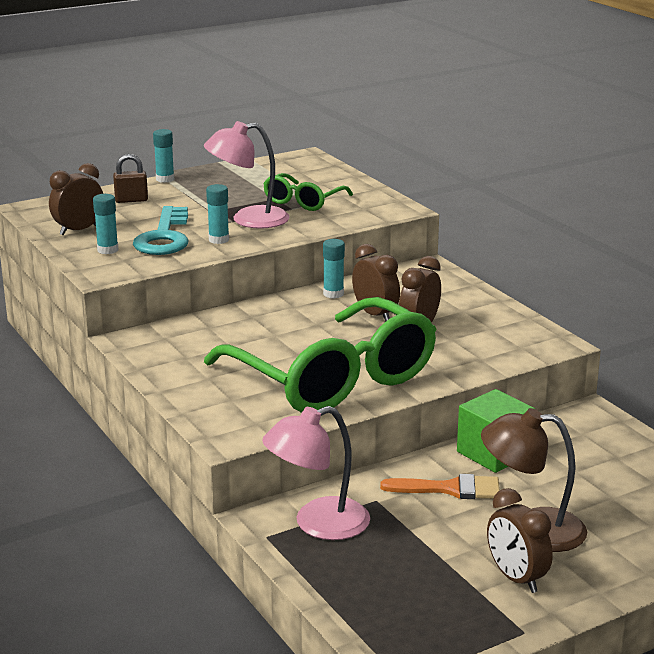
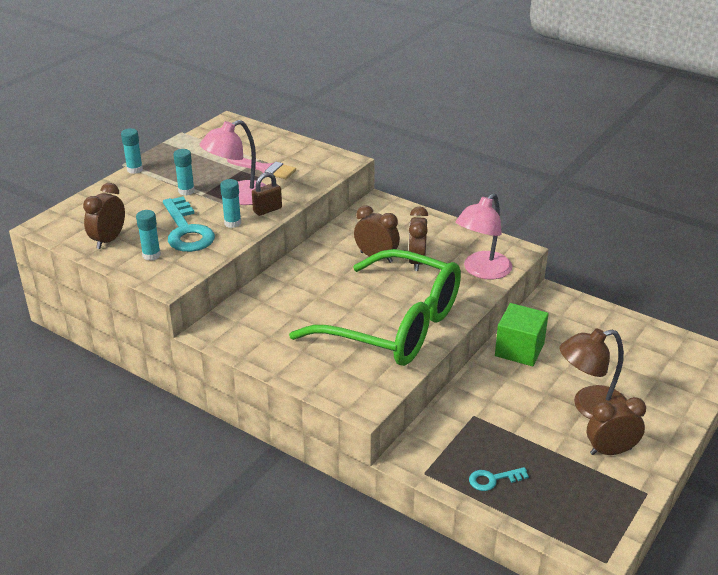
camera: 25 degrees left, 10 degrees up
(131, 200) = (125, 198): brown padlock -> brown padlock (267, 210)
(303, 201) = (265, 169): green glasses -> pink brush
(318, 524) = (451, 450): pink lamp -> pink lamp (482, 271)
(333, 294) = (330, 245): turquoise glue stick -> turquoise glue stick (186, 191)
(341, 564) = (493, 479): none -> turquoise key
(450, 489) = (514, 389): orange brush -> none
(516, 578) = (610, 451): brown clock -> brown clock turned 135 degrees clockwise

